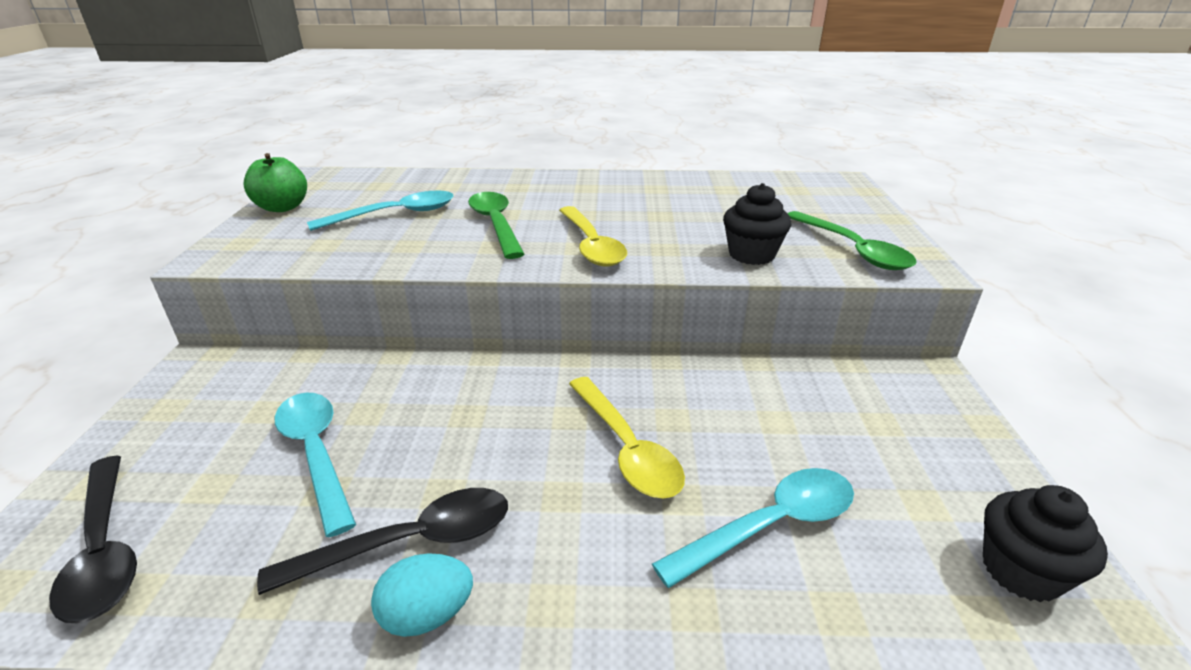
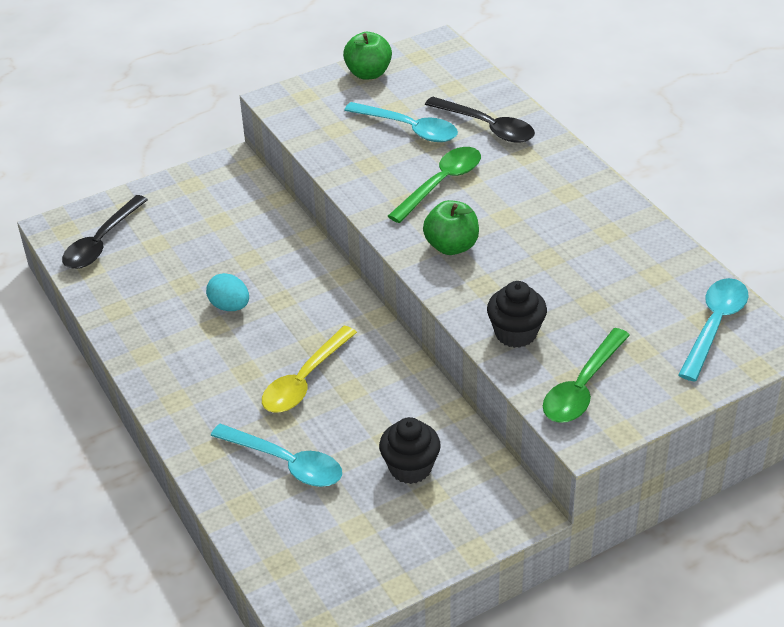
camera: 60 degrees right, 10 degrees up
(316, 453) = (204, 263): turquoise spoon -> turquoise spoon (714, 326)
(410, 542) = (175, 334): black spoon -> black spoon (487, 127)
(427, 615) = (142, 363): turquoise egg -> turquoise egg (230, 306)
(591, 245) = (451, 246): yellow spoon -> green apple
(1021, 571) = (327, 577): black cupcake -> black cupcake (410, 468)

